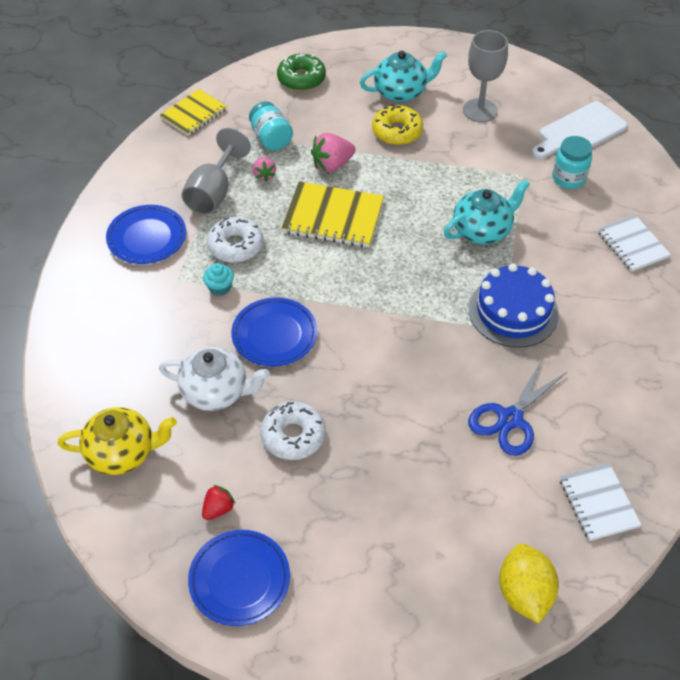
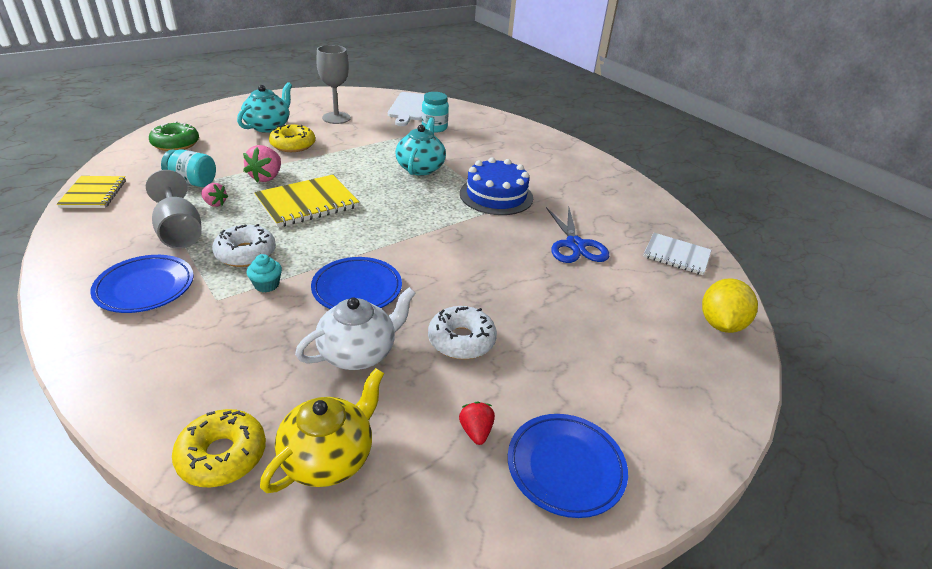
camera: 50 degrees left, 15 degrees down
(75, 404) = (222, 455): none -> yellow donut
(524, 593) = (720, 324): yellow lemon -> yellow lemon turned 75 degrees clockwise
(632, 245) = (510, 141): white notebook -> none

